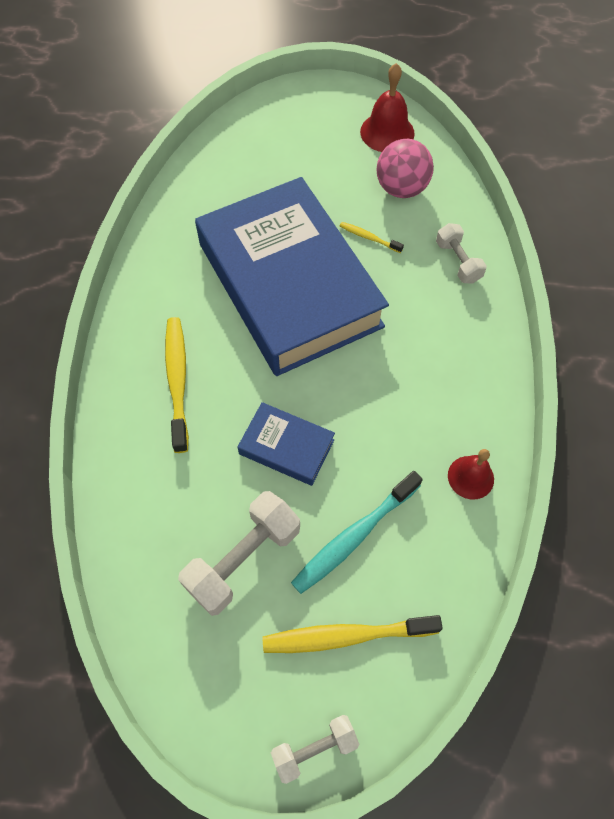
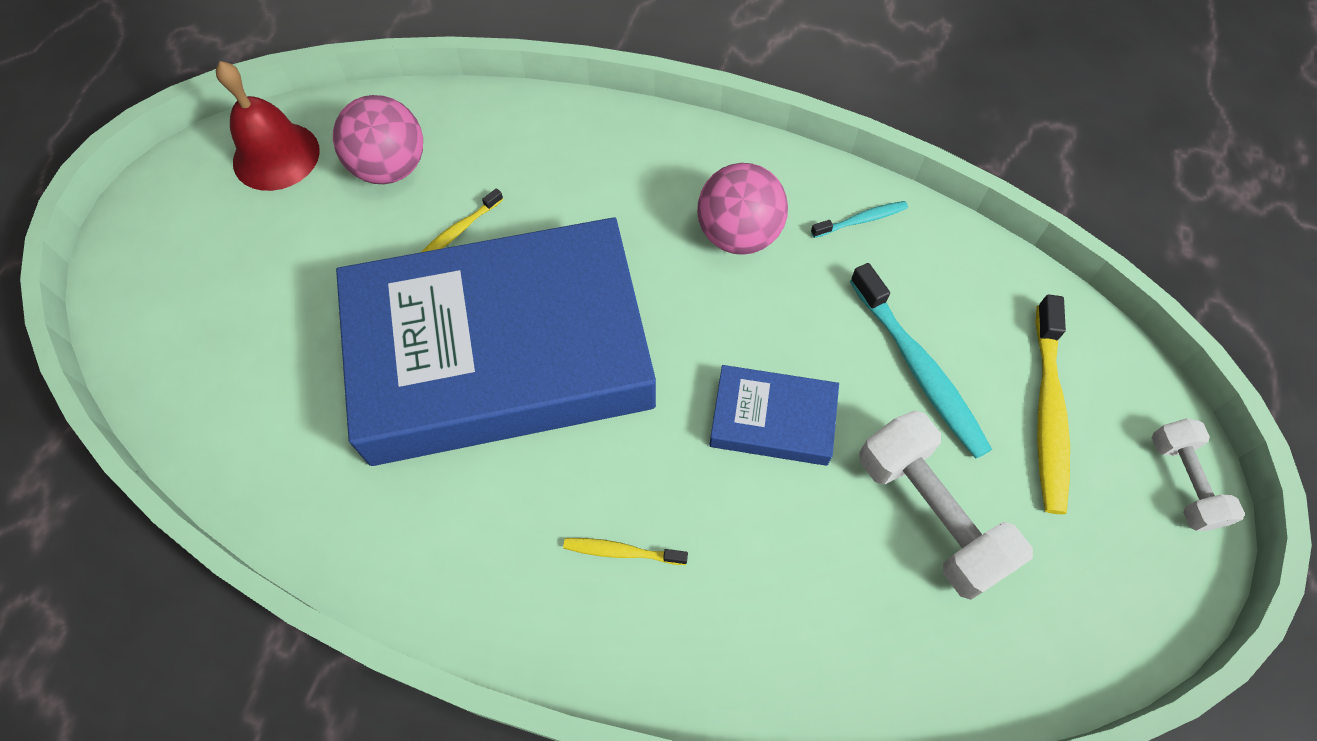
camera: 75 degrees left, 0 degrees up
(177, 381) = (622, 551): yellow toothbrush -> yellow toothbrush, size x0.51
(286, 447) = (772, 420): blue book -> blue book turned 60 degrees clockwise
(425, 397) = (738, 235): none -> pink ball
(457, 262) = (543, 140): white dumbbell -> none
(470, 477) = (861, 220): red bell -> turquoise toothbrush

